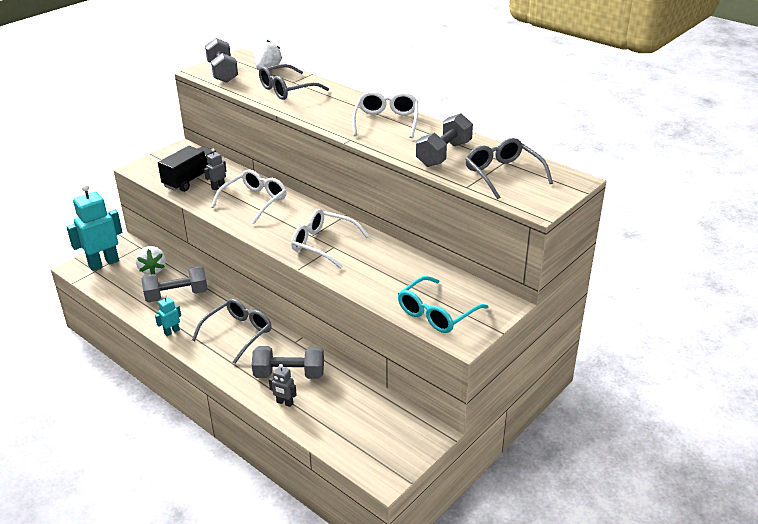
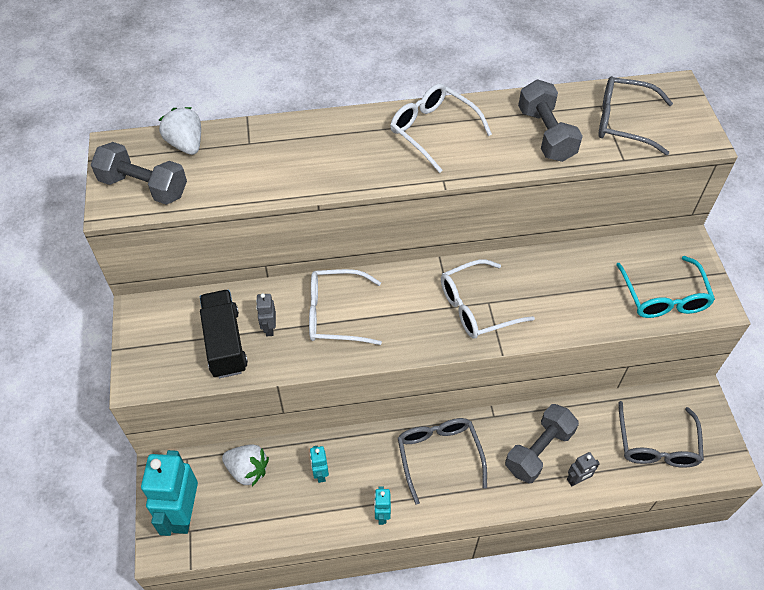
camera: 50 degrees left, 20 degrees up
(177, 295) = (320, 473): grey dumbbell -> turquoise robot
(254, 201) = (335, 314): white glasses -> white glasses turned 75 degrees counterclockwise
(287, 90) = (264, 159): grey glasses -> grey glasses (656, 444)

